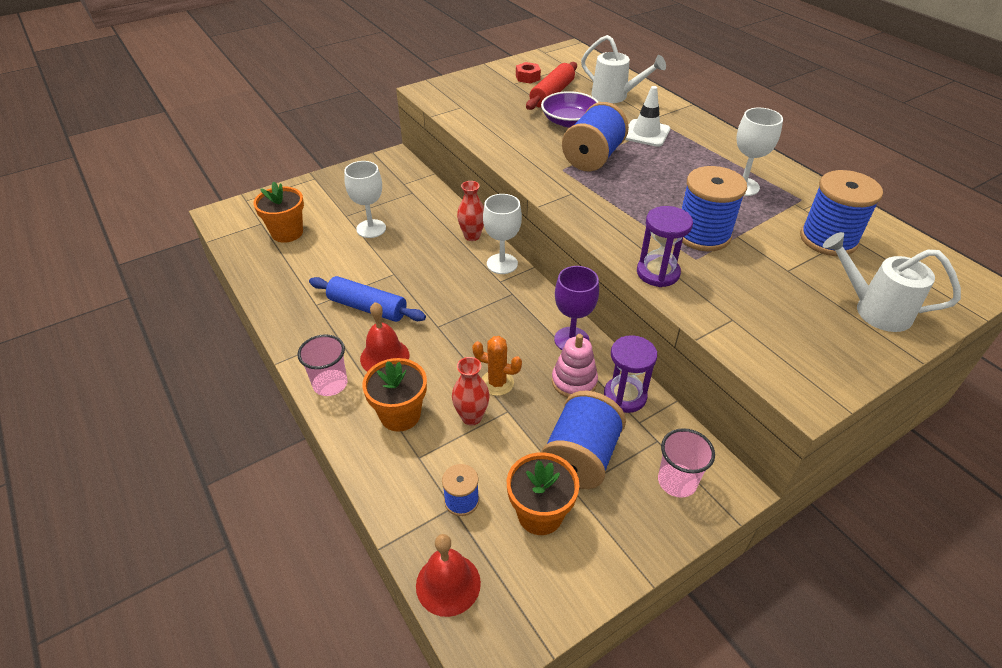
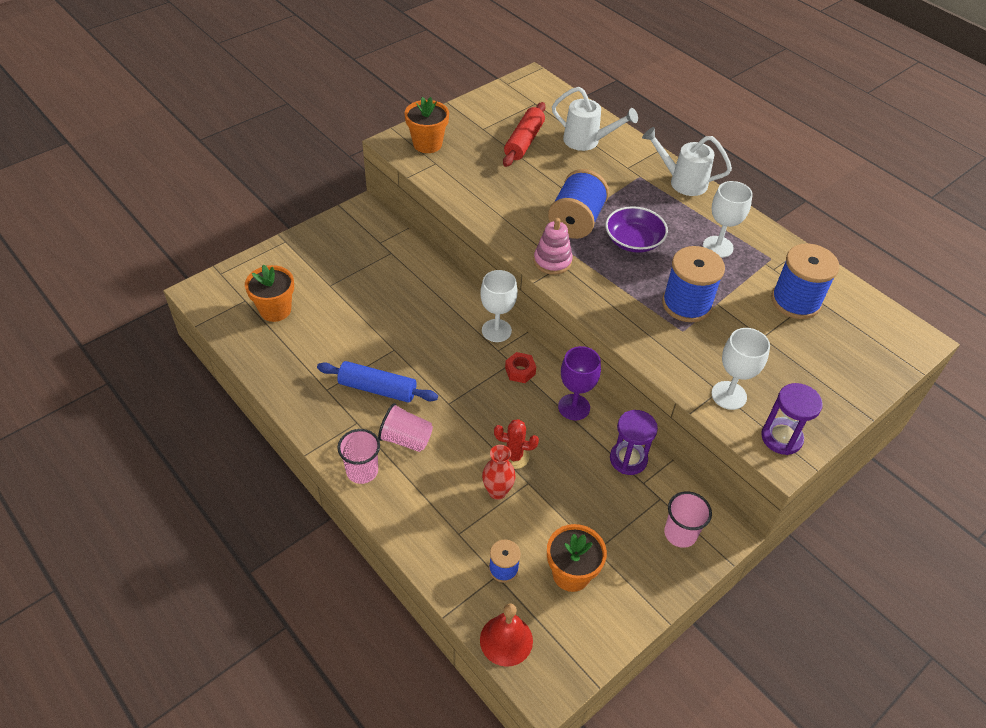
camera: 10 degrees left, 5 degrees up
(371, 229) = (359, 299): white goblet -> white goblet (729, 395)
(384, 357) = (406, 439): red bell -> pink cup
(400, 415) = (433, 495): orange flower pot -> orange flower pot (427, 144)
(472, 236) = (461, 301): red vase -> none
(497, 383) = (514, 456): orange cactus -> red cactus
(527, 77) = (495, 120): red nut -> red nut (520, 371)
(569, 121) = (546, 176): purple bowl -> purple bowl (633, 241)
(574, 381) = (582, 449): pink stacking toy -> pink stacking toy (552, 261)
(581, 457) = (598, 520): blue spool -> none
(646, 133) = (623, 188): white traffic cone -> none
(658, 273) = (651, 348): purple hourglass -> purple hourglass (781, 438)
(874, 310) = (834, 372): white watering can -> white watering can (682, 182)

